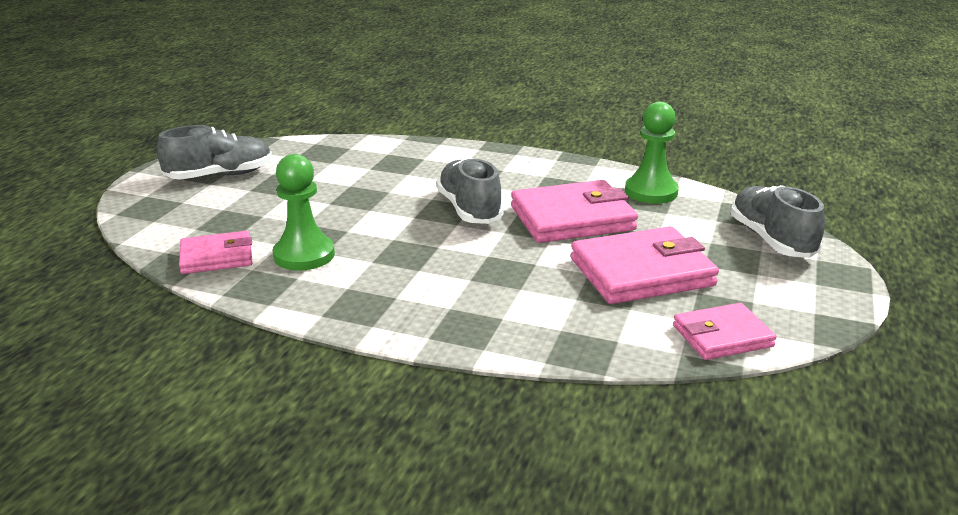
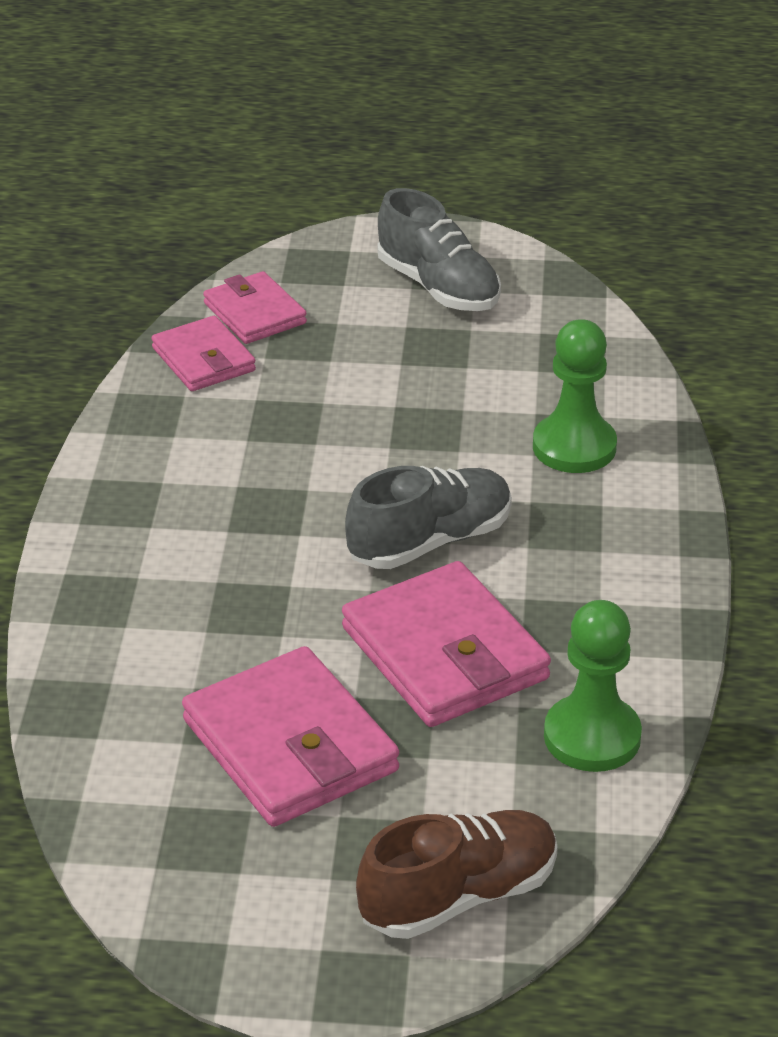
camera: 75 degrees right, 10 degrees up
(304, 255) = (232, 425): green pawn -> green pawn (574, 447)
(722, 336) = (131, 838): pink wallet -> pink wallet (254, 313)
(771, 240) = (458, 896): grey shoe -> brown shoe

